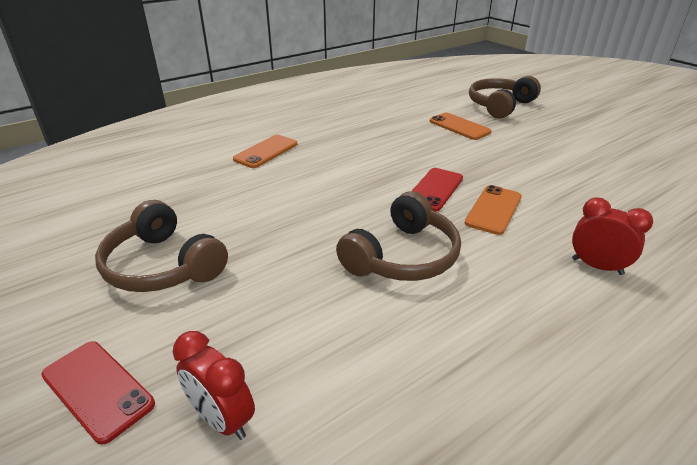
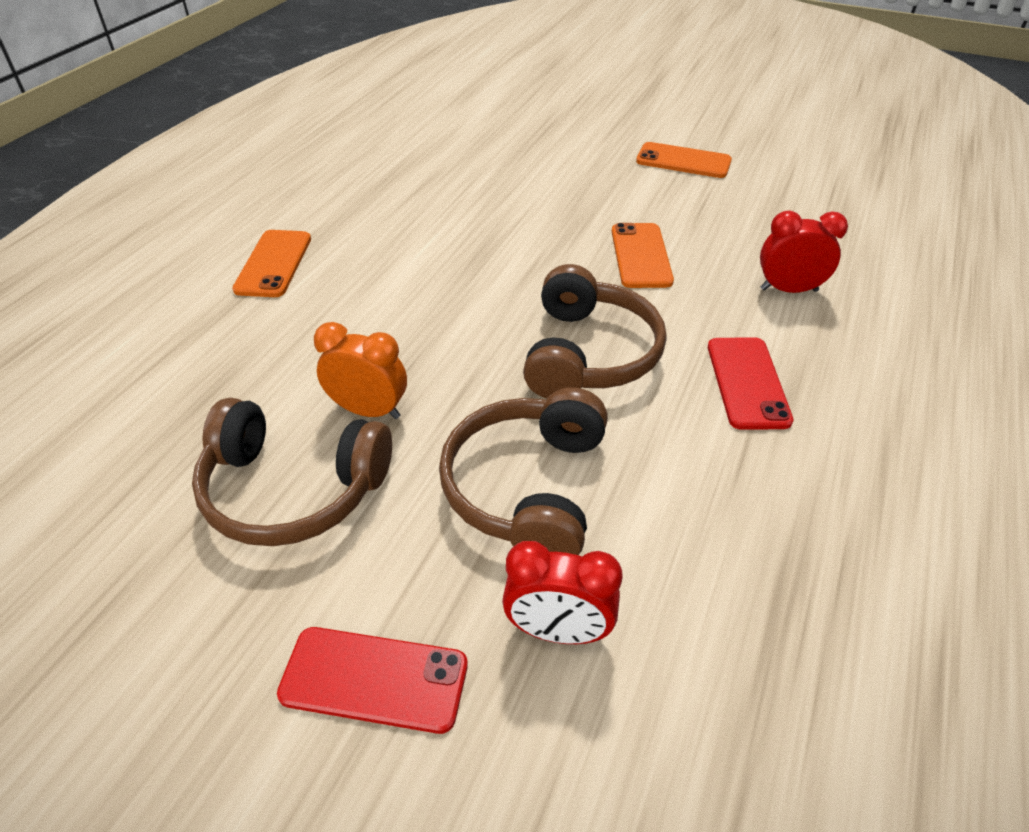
camera: 30 degrees left, 10 degrees up
(241, 240) = (369, 410): none -> orange clock
(434, 189) = (554, 250): red phone -> red phone (747, 383)
(459, 126) = (511, 146): orange phone -> orange phone (683, 161)
(500, 106) = (537, 99): brown headphones -> brown headphones (527, 488)

